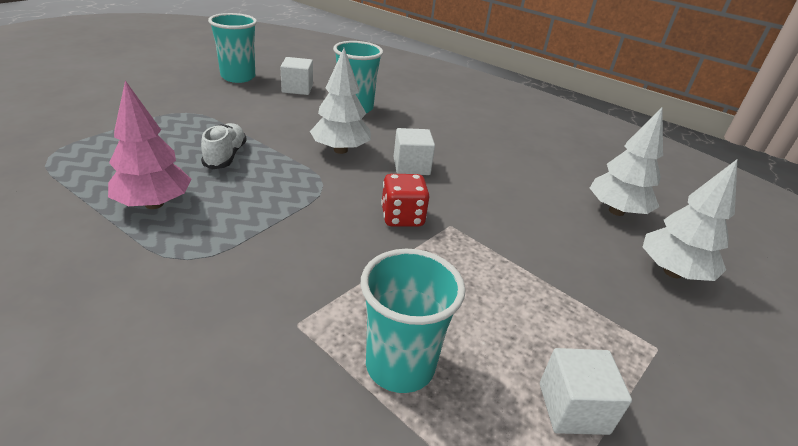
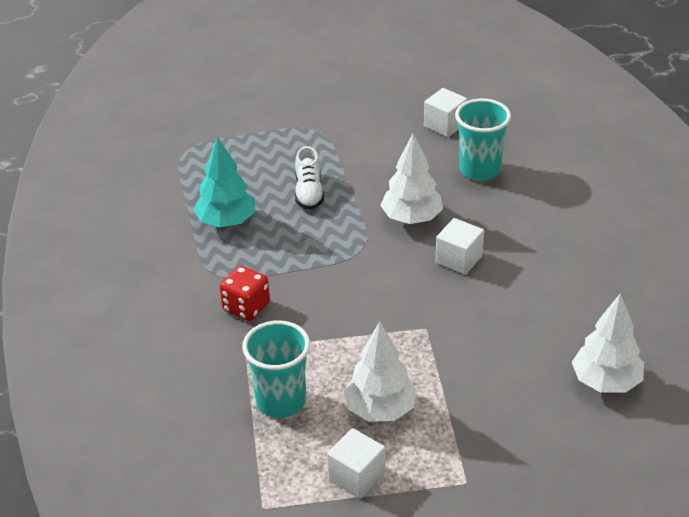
camera: 45 degrees right, 5 degrees up
(154, 204) = (226, 222): pink tree -> turquoise tree
(225, 156) = (309, 192): white shoe -> white shoe turned 135 degrees clockwise
(238, 77) = (399, 92): turquoise cup -> none
(402, 217) = (394, 305): red dice -> red dice (246, 307)
(672, 272) = (571, 450): white tree -> white tree (380, 410)

